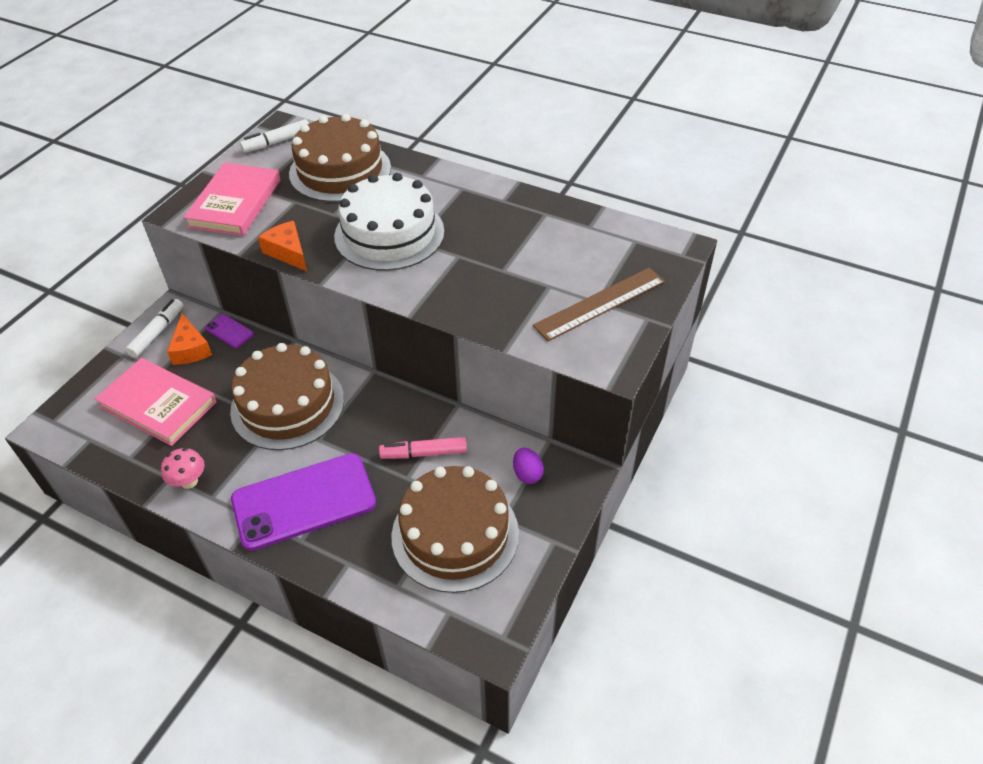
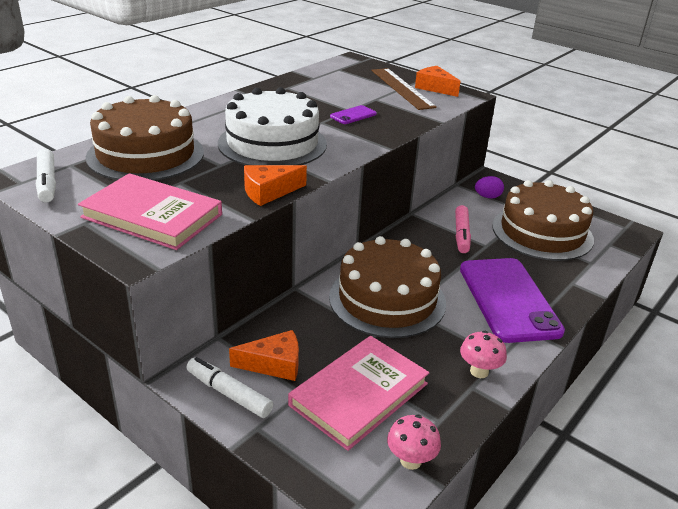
camera: 80 degrees left, 15 degrees down
(88, 444) = (410, 460): none -> pink mushroom
(229, 331) = (258, 332): purple phone -> purple phone (353, 115)
(621, 334) = (435, 88): none -> orange cheese

